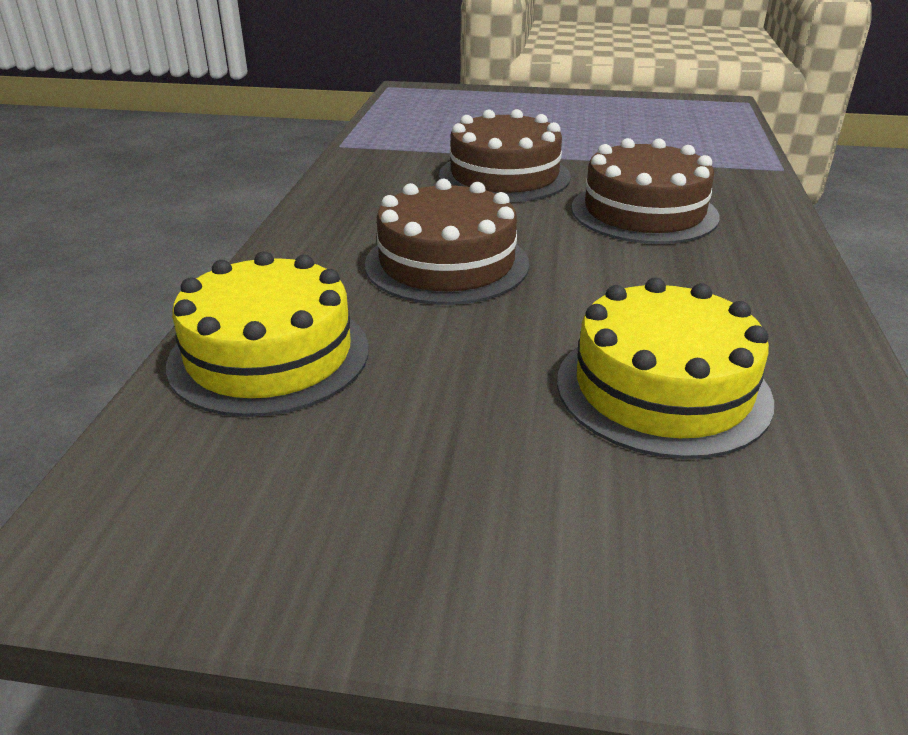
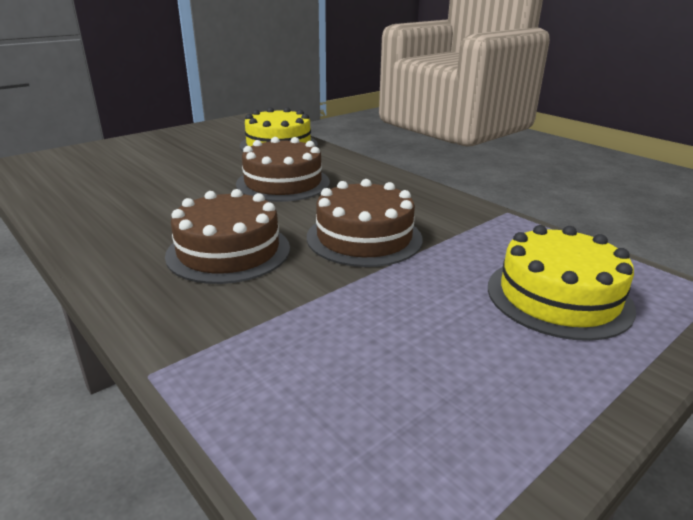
camera: 130 degrees right, 5 degrees down
(662, 389) = (130, 179): yellow cake -> yellow cake (558, 297)

